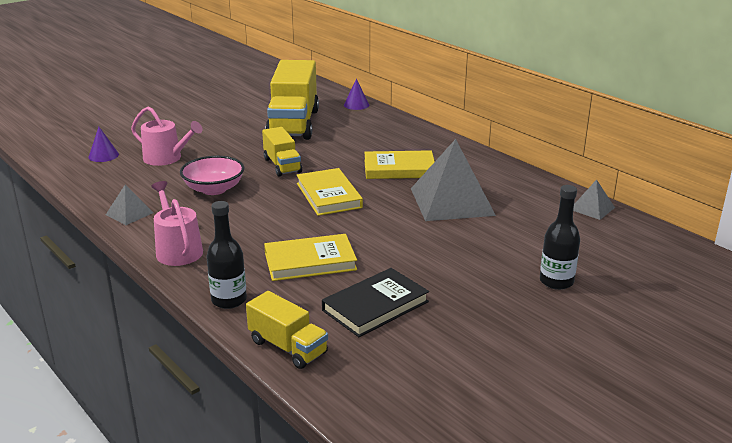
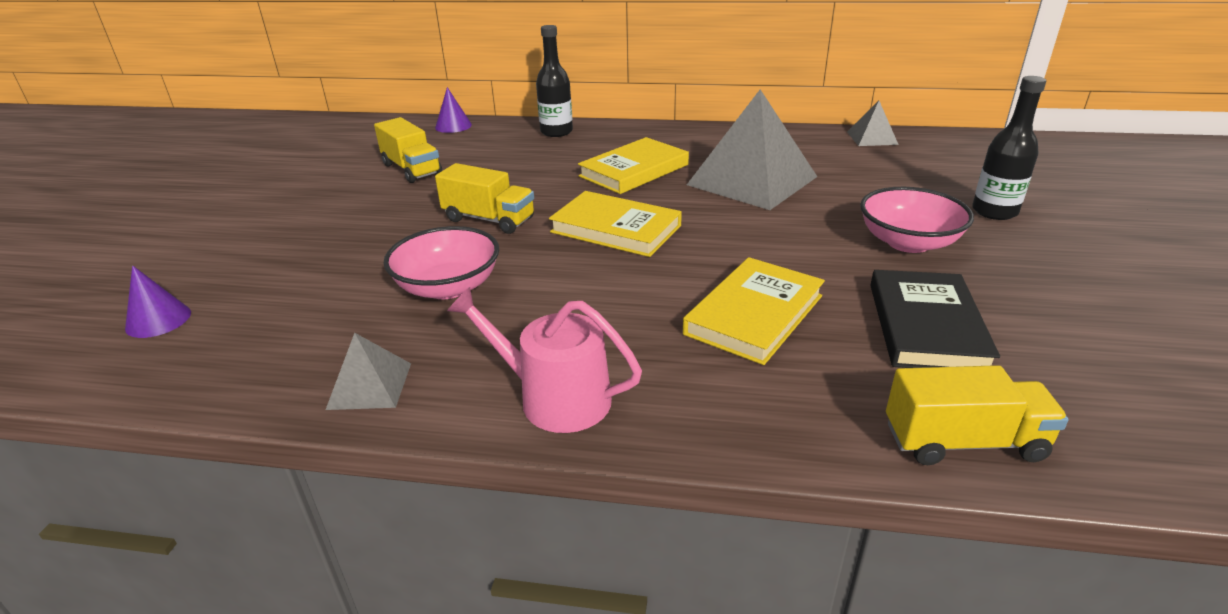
camera: 40 degrees left, 5 degrees up
(166, 158) = (291, 278): pink watering can -> none
(229, 300) = (768, 426): black bottle -> black bottle (556, 132)
(293, 124) = (411, 169): yellow truck -> yellow truck, size x0.53
(461, 270) = (908, 242): none -> pink bowl

